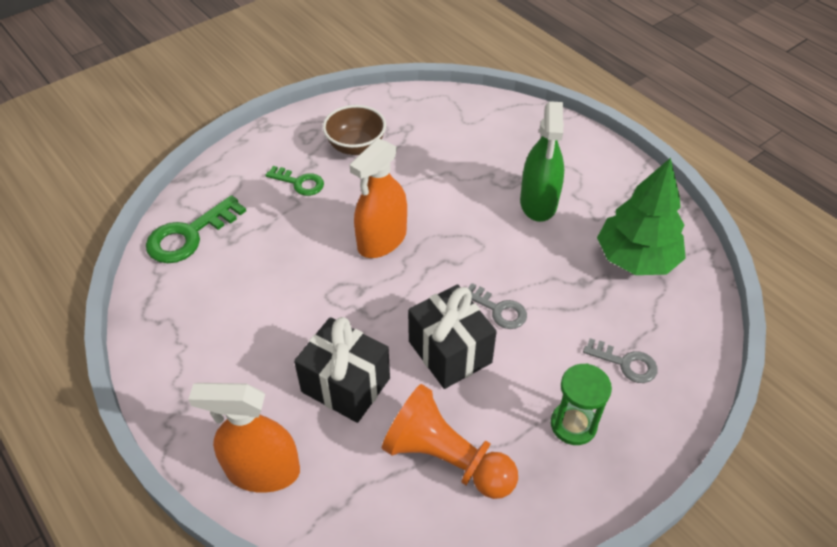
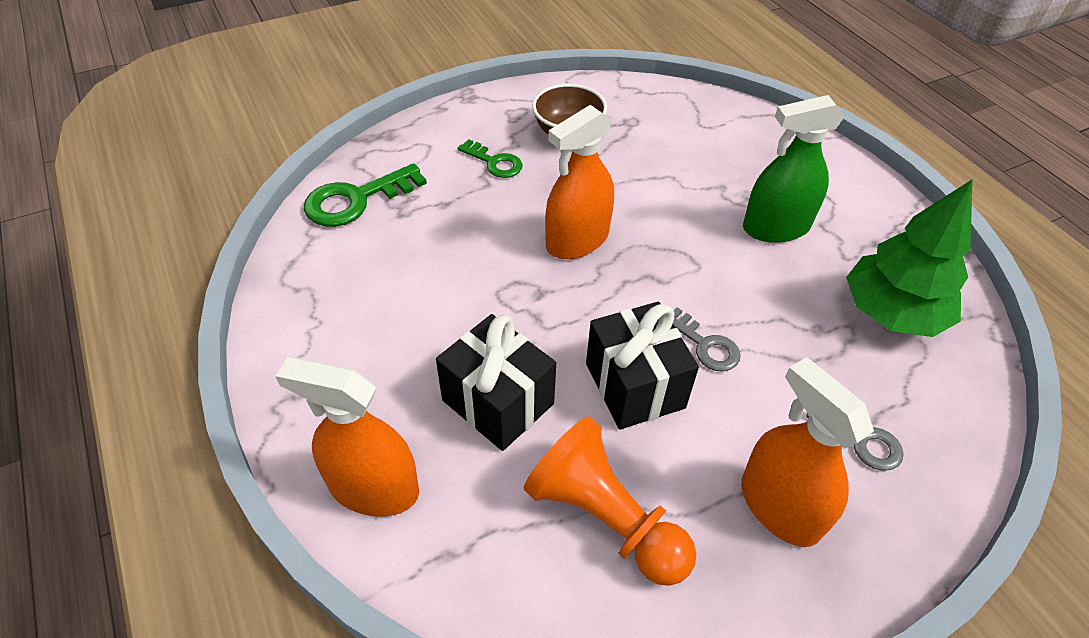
camera: 10 degrees right, 0 degrees up
(538, 202) = (776, 227): green spray bottle -> green spray bottle turned 60 degrees clockwise
(573, 424) = (779, 507): green hourglass -> orange spray bottle

